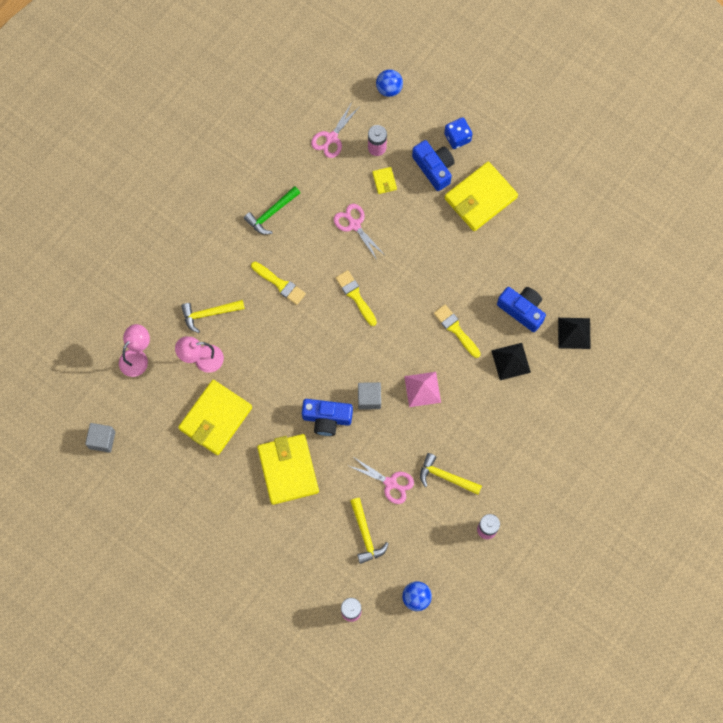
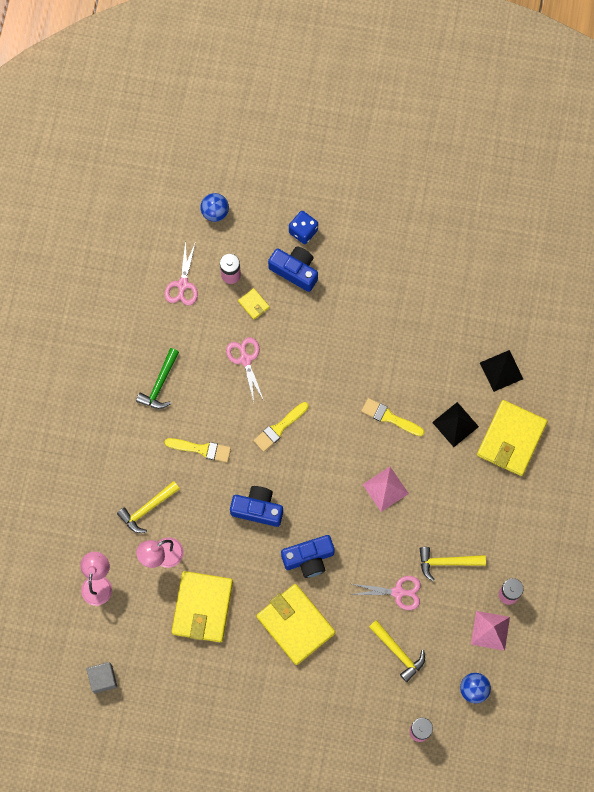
camera: 25 degrees left, 0 degrees up
(354, 225) = (245, 360): pink scissors -> pink scissors turned 45 degrees clockwise
(355, 296) = (279, 428): yellow brush -> yellow brush turned 75 degrees counterclockwise
(369, 398) = (339, 521): grey cube -> none
(455, 553) = (490, 630): none -> pink pyramid
(480, 198) = (352, 280): yellow wallet -> yellow wallet (511, 439)
(522, 310) = (442, 370): blue camera -> blue camera (257, 509)

